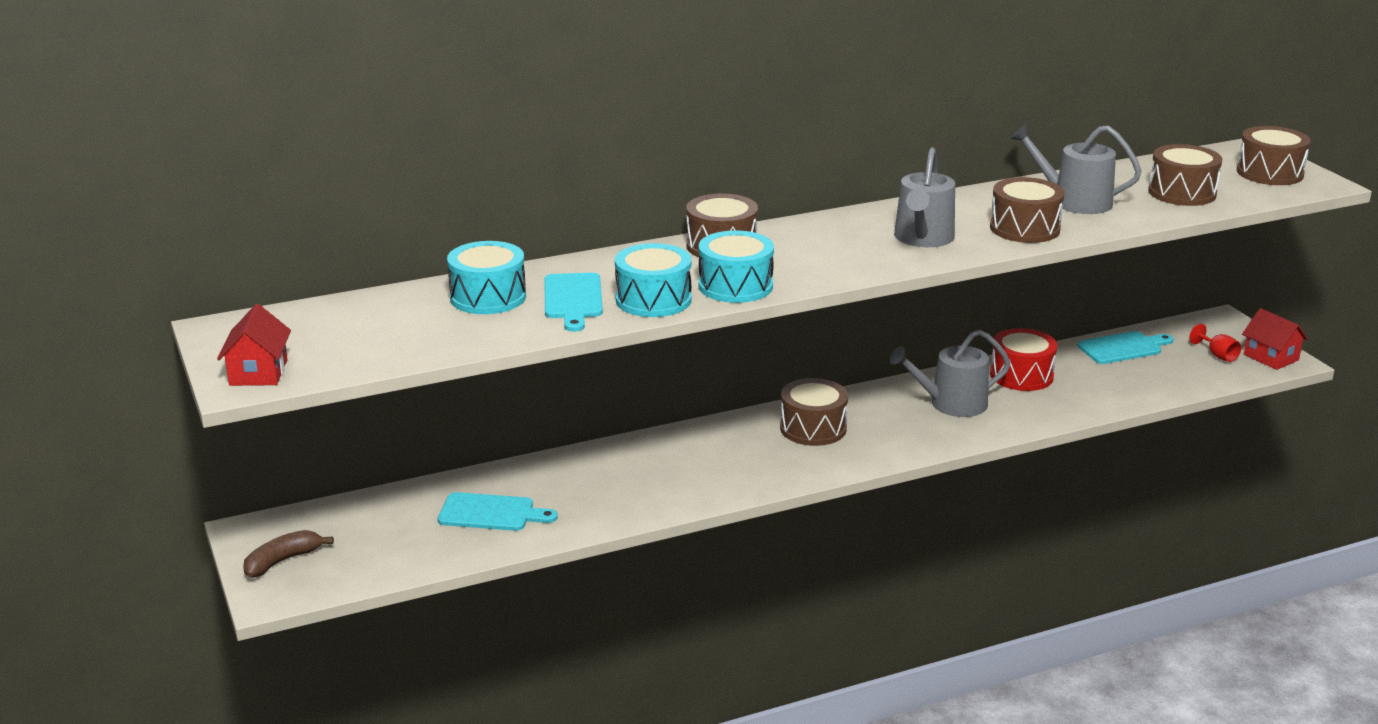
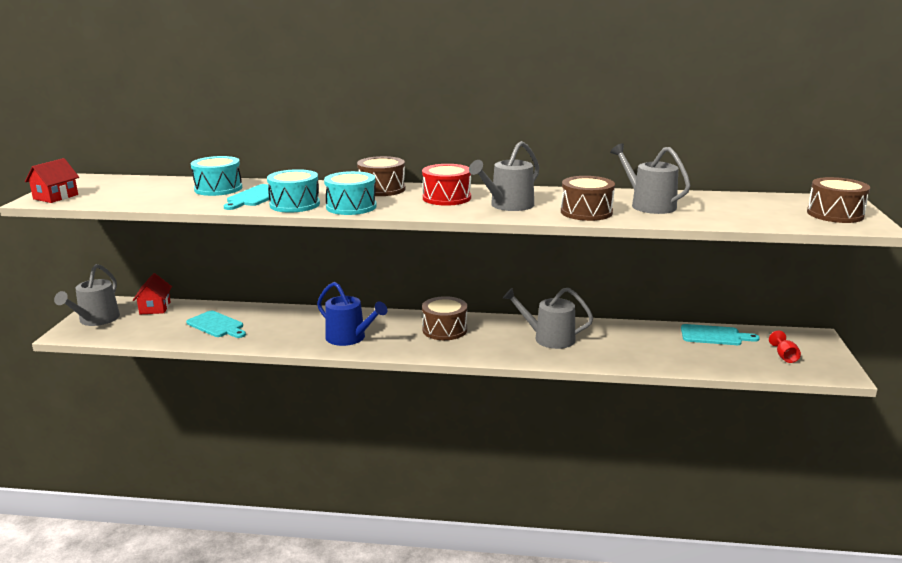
camera: 30 degrees right, 5 degrees down
(282, 561) = (96, 320): brown banana -> grey watering can
(707, 476) = (349, 338): none -> blue watering can
(1021, 375) = (618, 334): red drum -> red drum (446, 198)
(1182, 193) = (740, 213): brown drum -> none
(1271, 357) = (828, 368): red house -> red house (155, 308)

